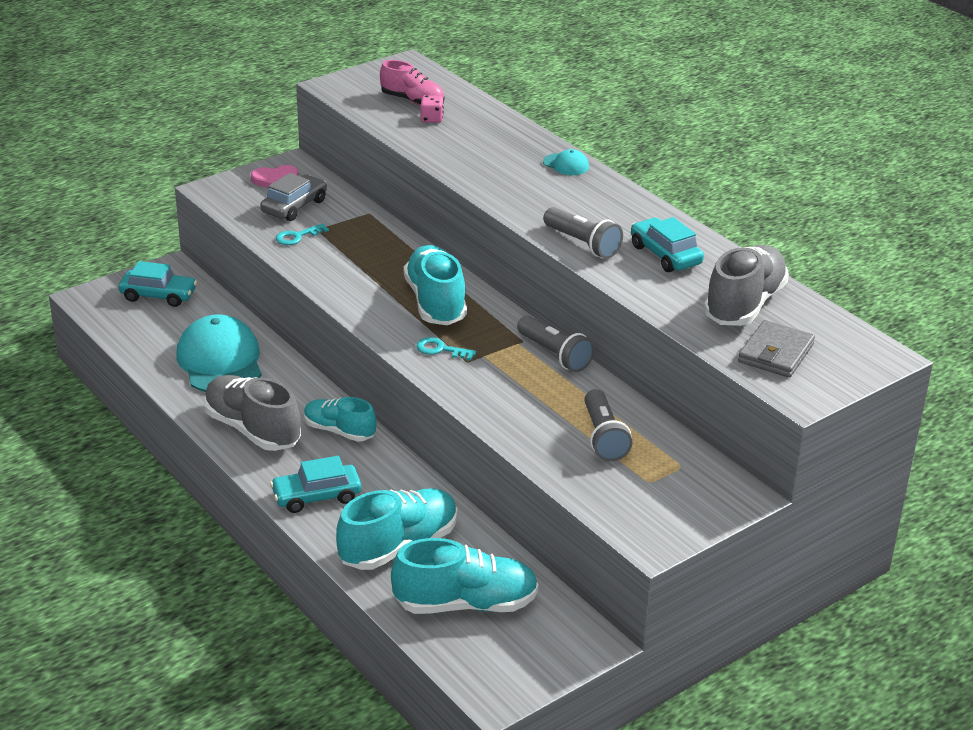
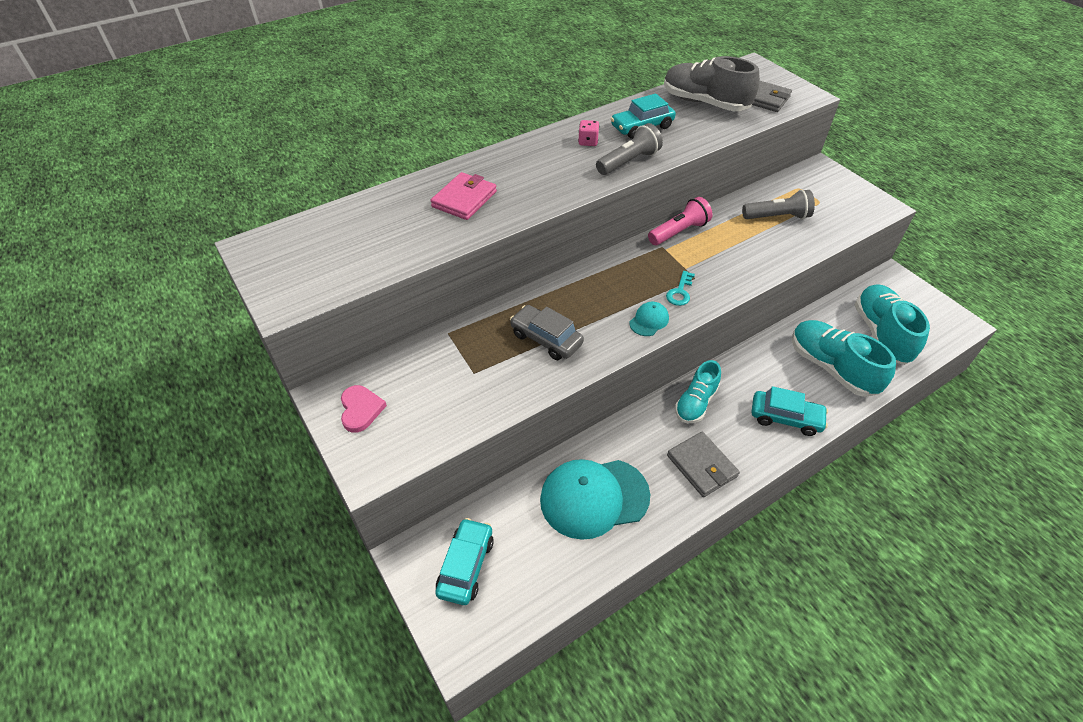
camera: 85 degrees left, 15 degrees up
(252, 429) = (701, 466): grey shoe -> grey wallet
(294, 206) = (424, 392): grey car -> grey car (546, 339)
(297, 236) = (486, 388): turquoise key -> none
(316, 496) = (785, 418): turquoise car -> turquoise car turned 60 degrees counterclockwise
(412, 101) = (344, 245): pink shoe -> none
(431, 119) = (389, 233): pink dice -> pink dice (588, 142)
(435, 302) = (608, 292): turquoise shoe -> none
(491, 151) = (464, 199): none -> pink wallet
(554, 355) = (679, 232): grey flashlight -> pink flashlight
(566, 165) = (496, 161): turquoise cap -> turquoise cap (649, 320)

